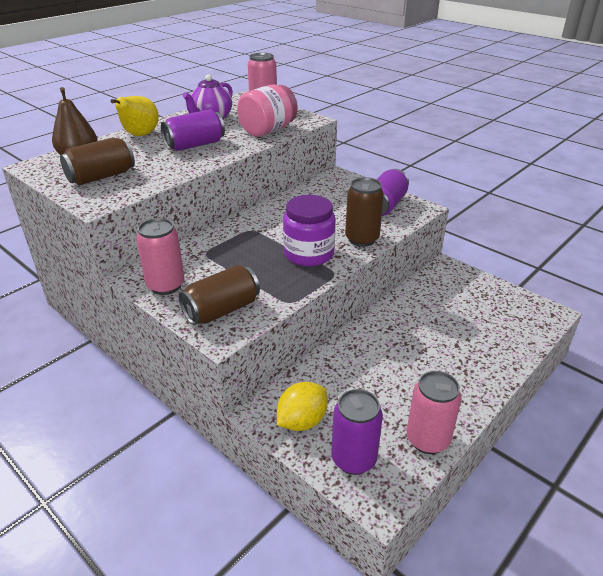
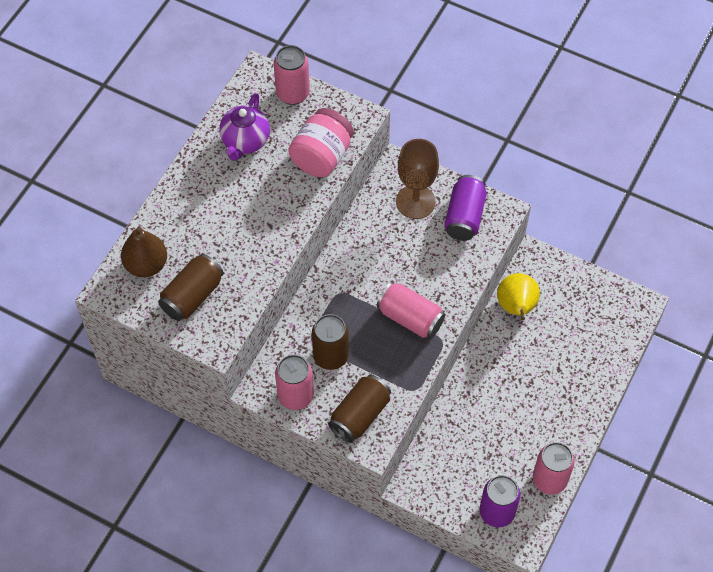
camera: 15 degrees left, 25 degrees up
(140, 135) = (183, 200): yellow pear -> yellow pear (516, 307)
(195, 145) = (255, 209): purple can -> none
(302, 421) = (446, 487): yellow lemon -> none
(308, 254) = (410, 318): purple jar -> pink can
(344, 193) = (415, 202): none -> brown goblet
(362, 239) = (455, 282): brown can -> brown can (331, 356)

